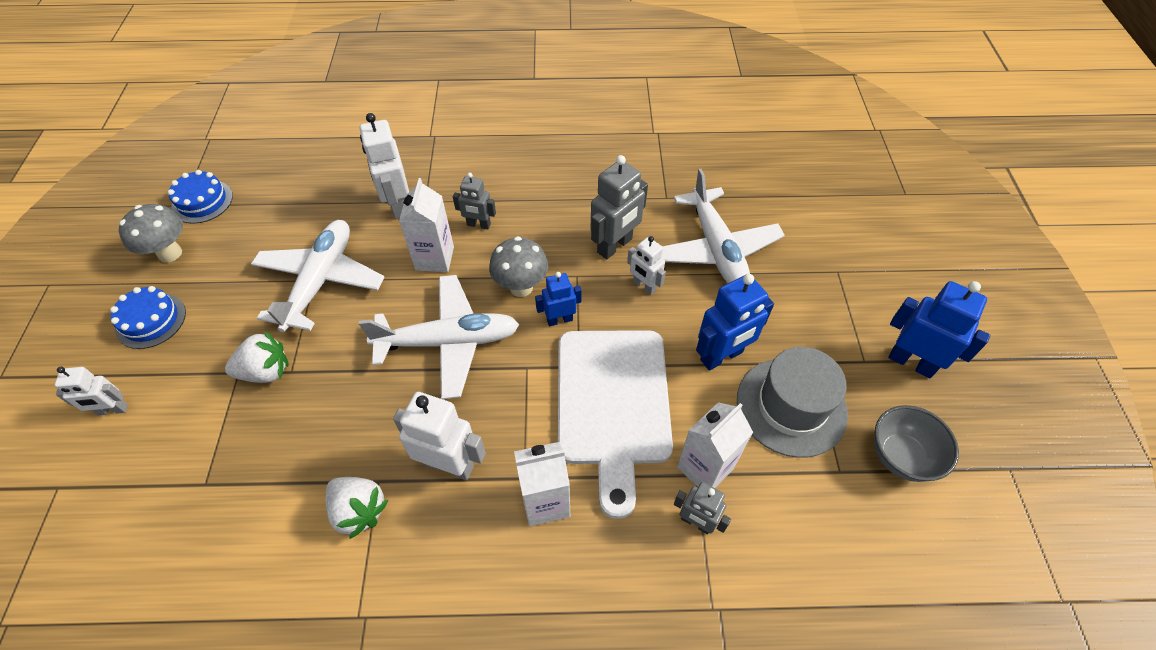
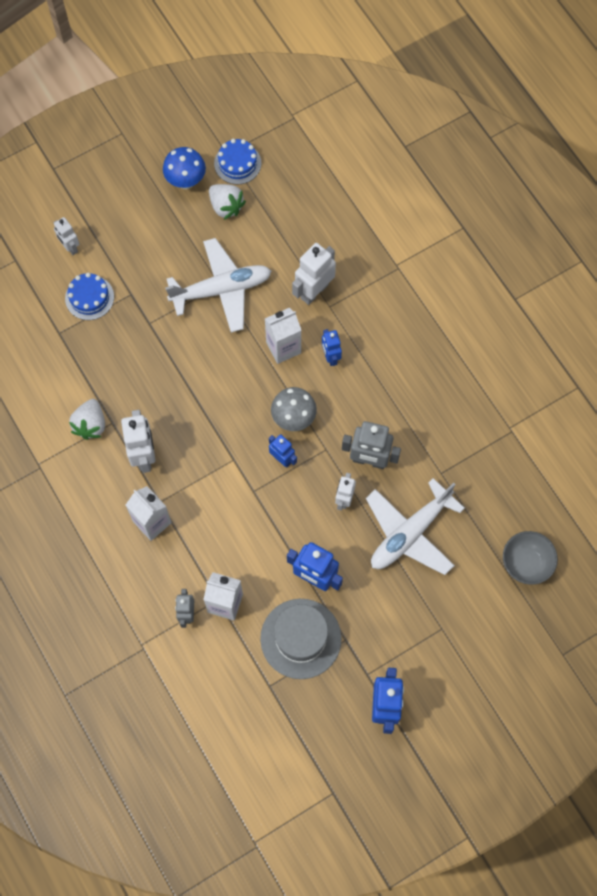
camera: 60 degrees right, 15 degrees up
(151, 320) = (134, 215): blue cake -> blue cake (89, 297)
(170, 253) = (186, 181): grey mushroom -> blue mushroom
(266, 371) = (141, 309): white strawberry -> white strawberry (226, 206)
(449, 341) = (224, 400): white plane -> none
(478, 225) = (330, 357): grey robot -> blue robot
(612, 403) = (238, 526): white cutting board -> none
(900, 456) = (302, 720): grey bowl -> grey bowl (525, 563)

